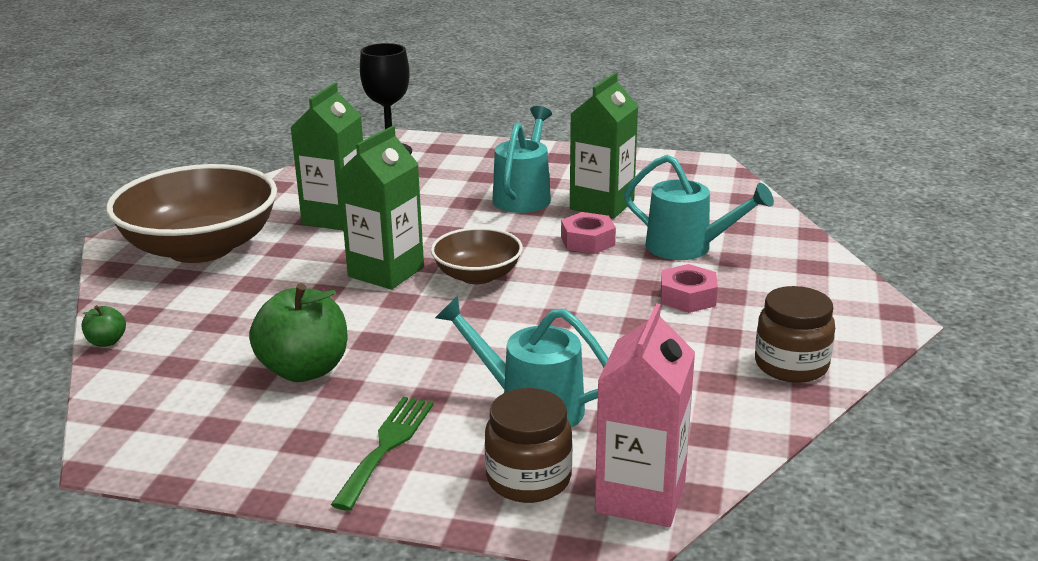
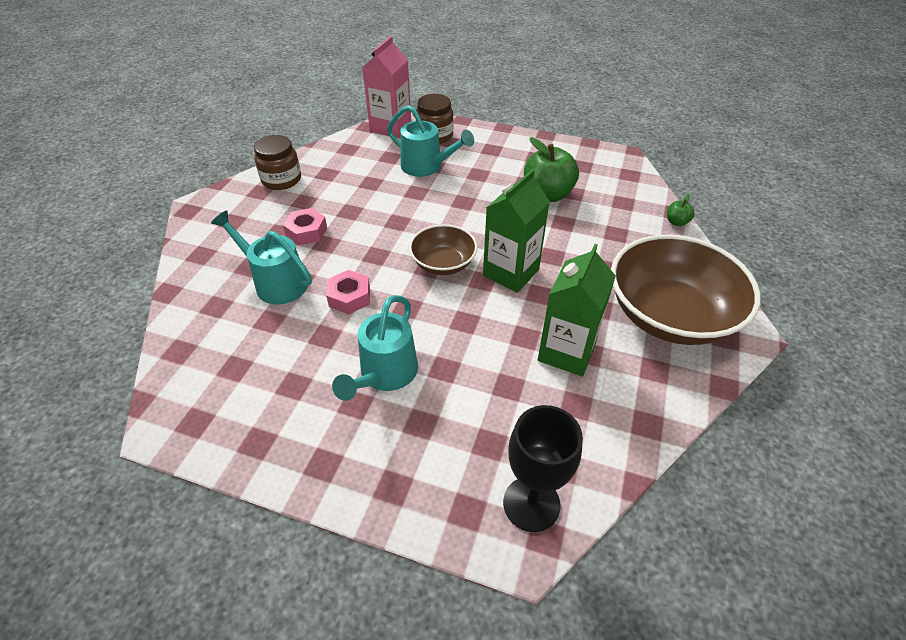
camera: 175 degrees left, 20 degrees up
(386, 446) = (497, 152): green fork -> none
(602, 205) = (316, 351): green carton -> none

